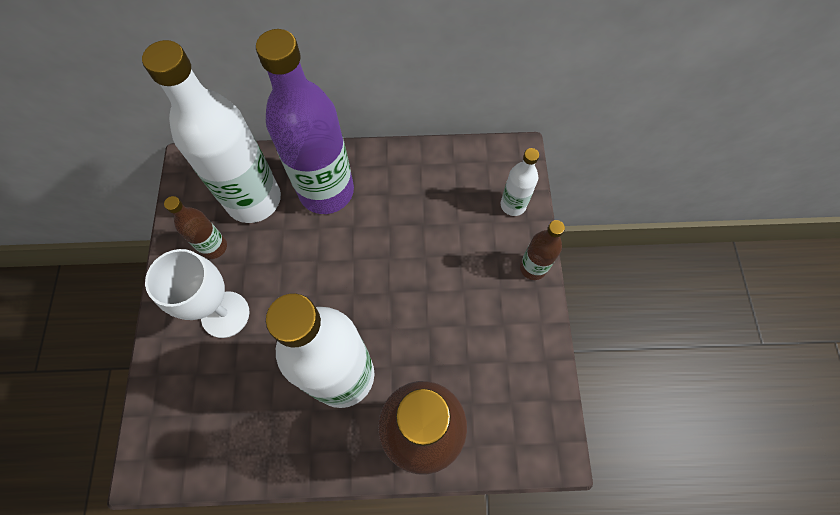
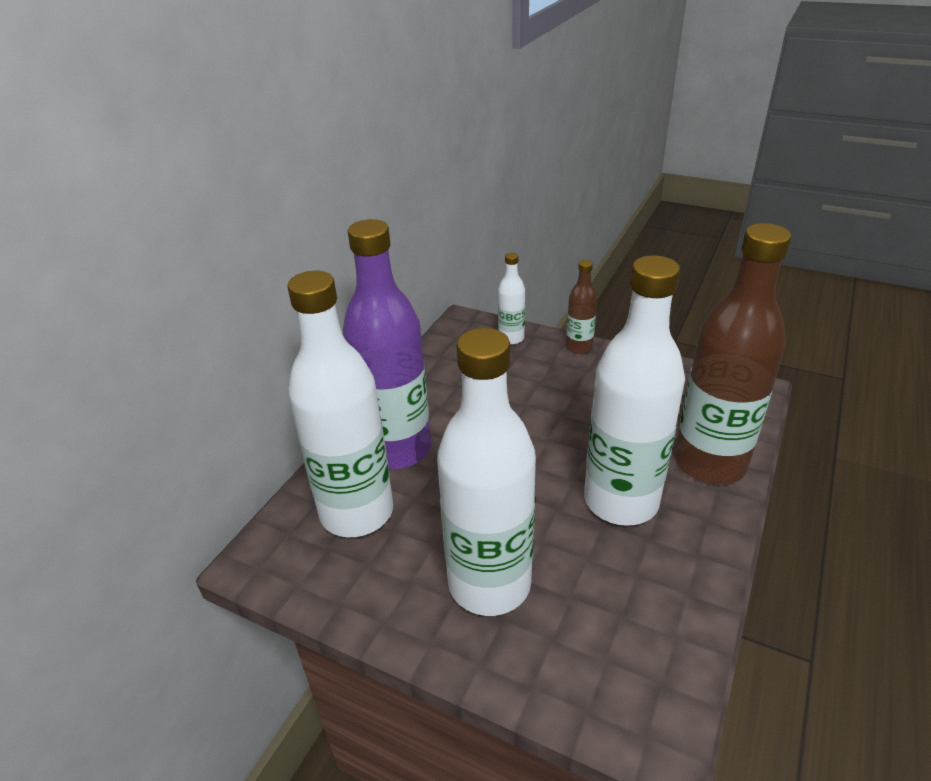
camera: 60 degrees left, 30 degrees down
(214, 247) = (390, 569): brown bottle -> none
(225, 314) = (489, 584): white goblet -> white bottle

